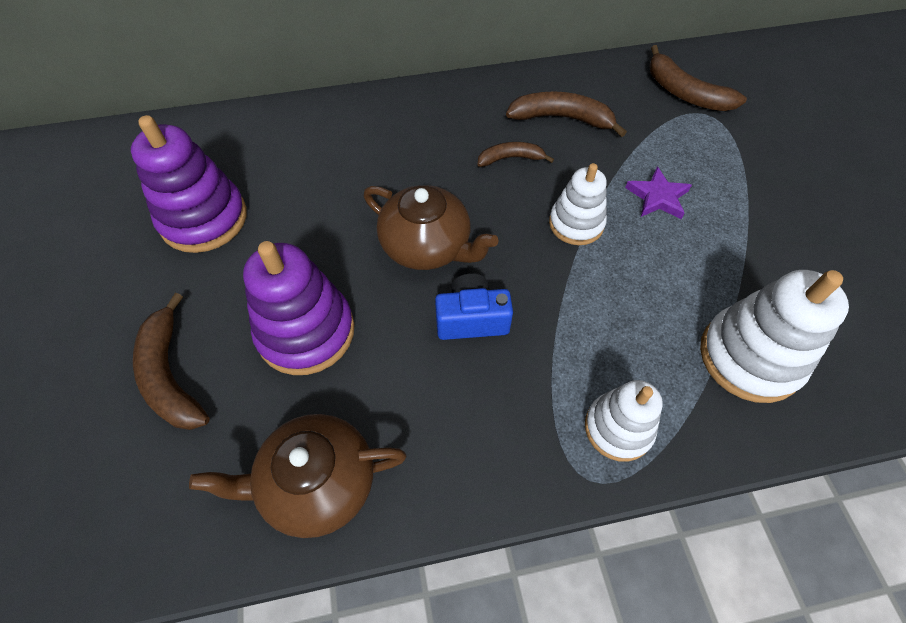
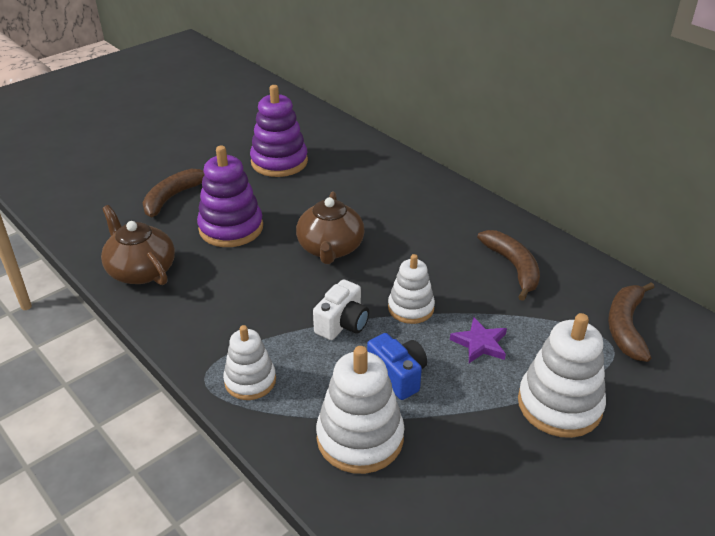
camera: 60 degrees right, 20 degrees down
(471, 319) = (288, 287): blue camera -> blue camera (398, 375)
(510, 158) = (444, 256): brown banana -> none
(568, 294) = (342, 324): none -> white camera
(762, 184) = (559, 405): none -> white stacking toy

